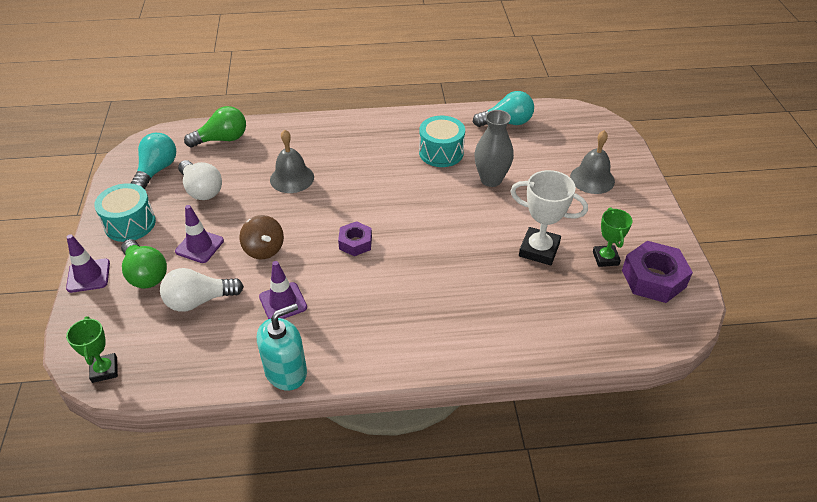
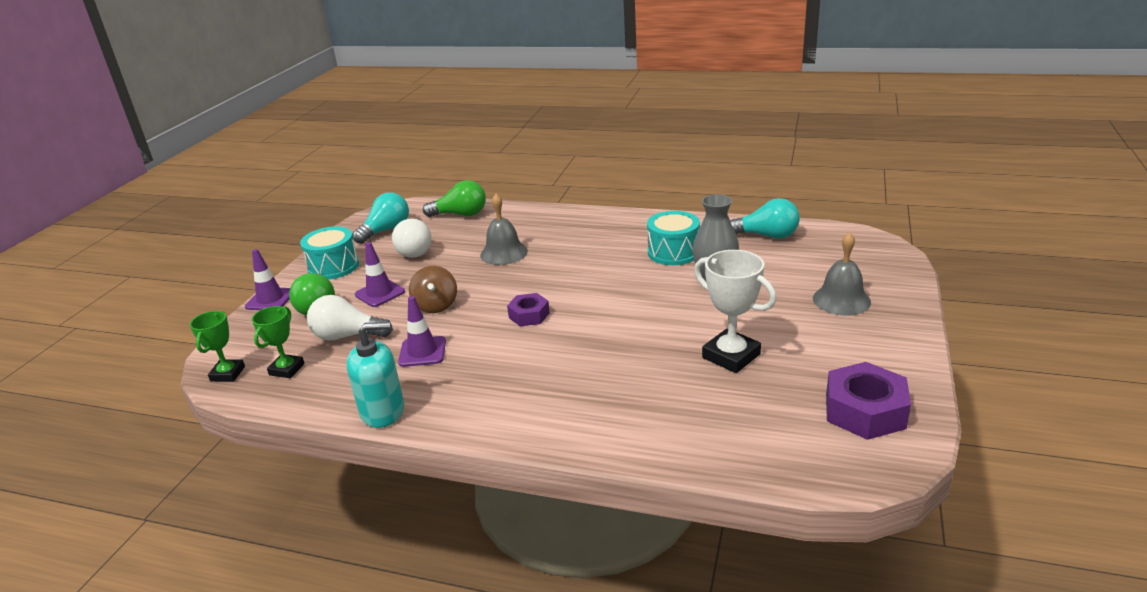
camera: 25 degrees right, 15 degrees down
(605, 258) = (811, 379): green trophy -> green trophy (287, 369)

